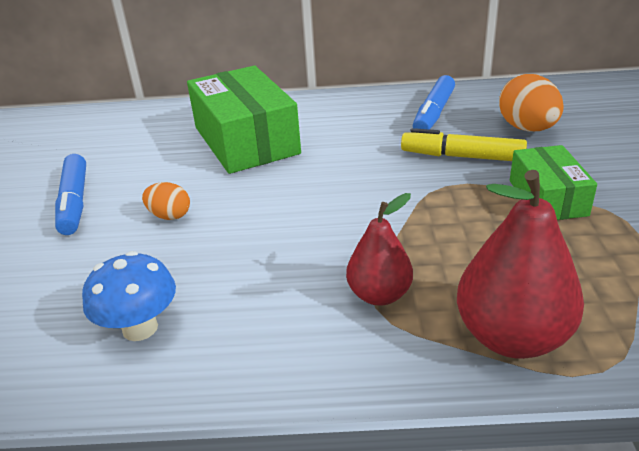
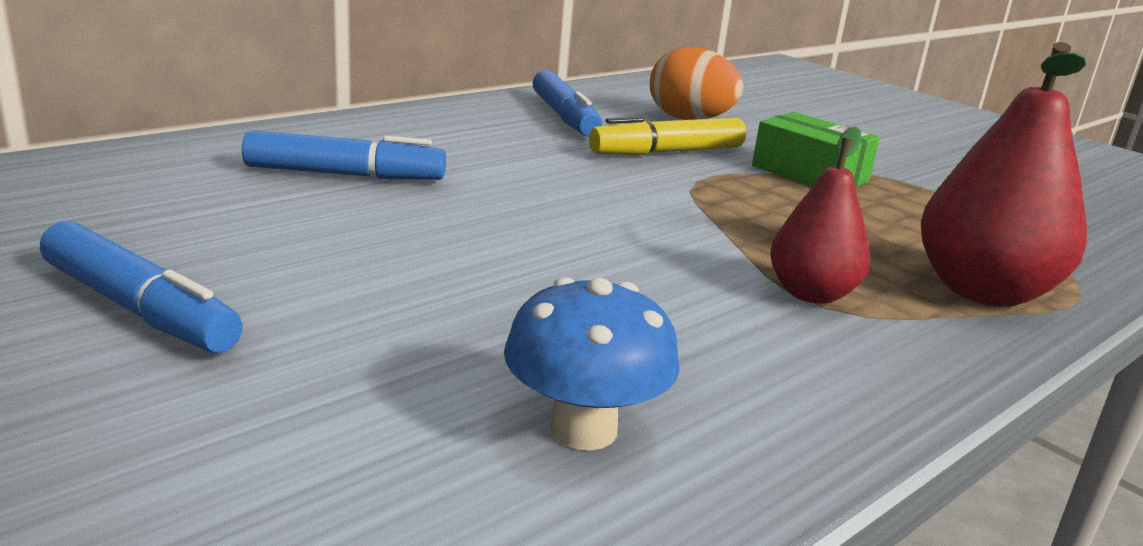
camera: 45 degrees left, 10 degrees down
(170, 216) = (377, 284): orange egg -> none
(246, 140) = (345, 175): green box -> blue marker

